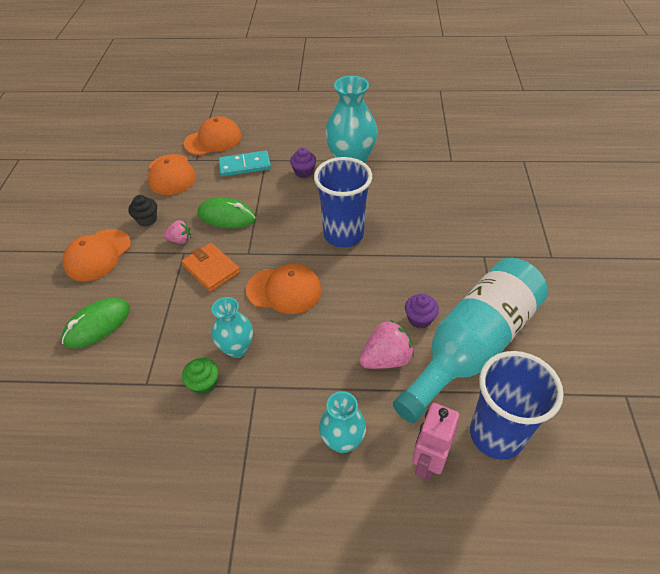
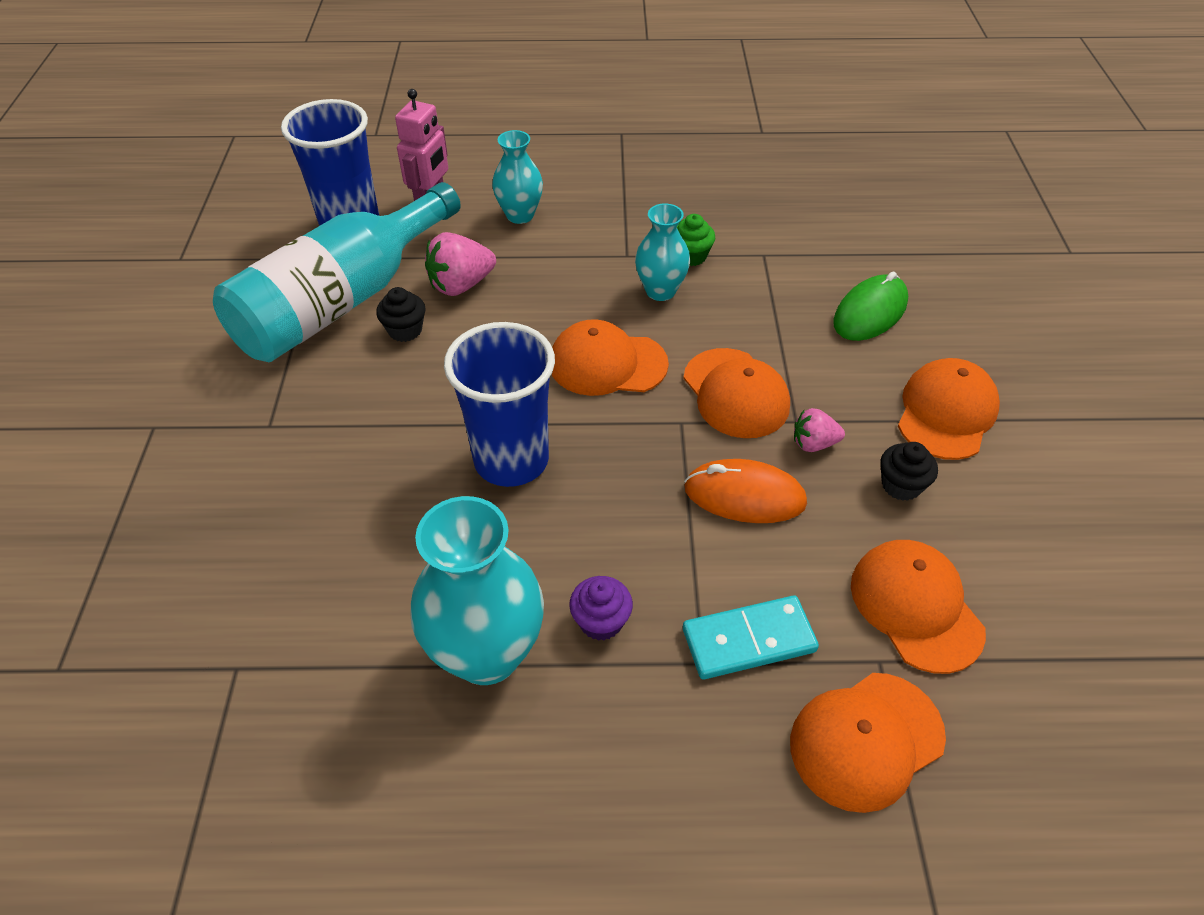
camera: 175 degrees right, 0 degrees up
(211, 269) = (736, 393): orange wallet -> orange cap
(226, 216) = (744, 496): green mouse -> orange mouse
(419, 319) = (405, 330): purple cupcake -> black cupcake

